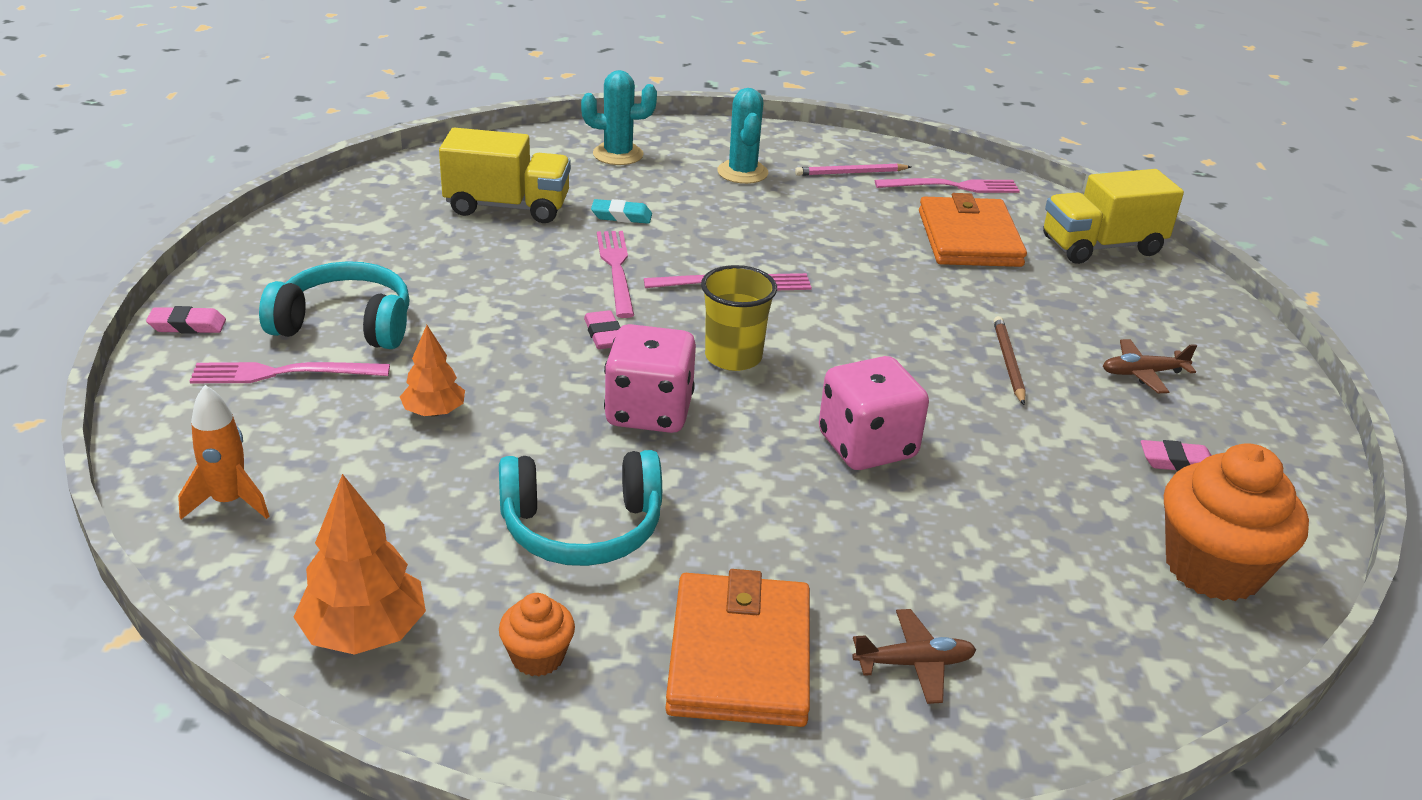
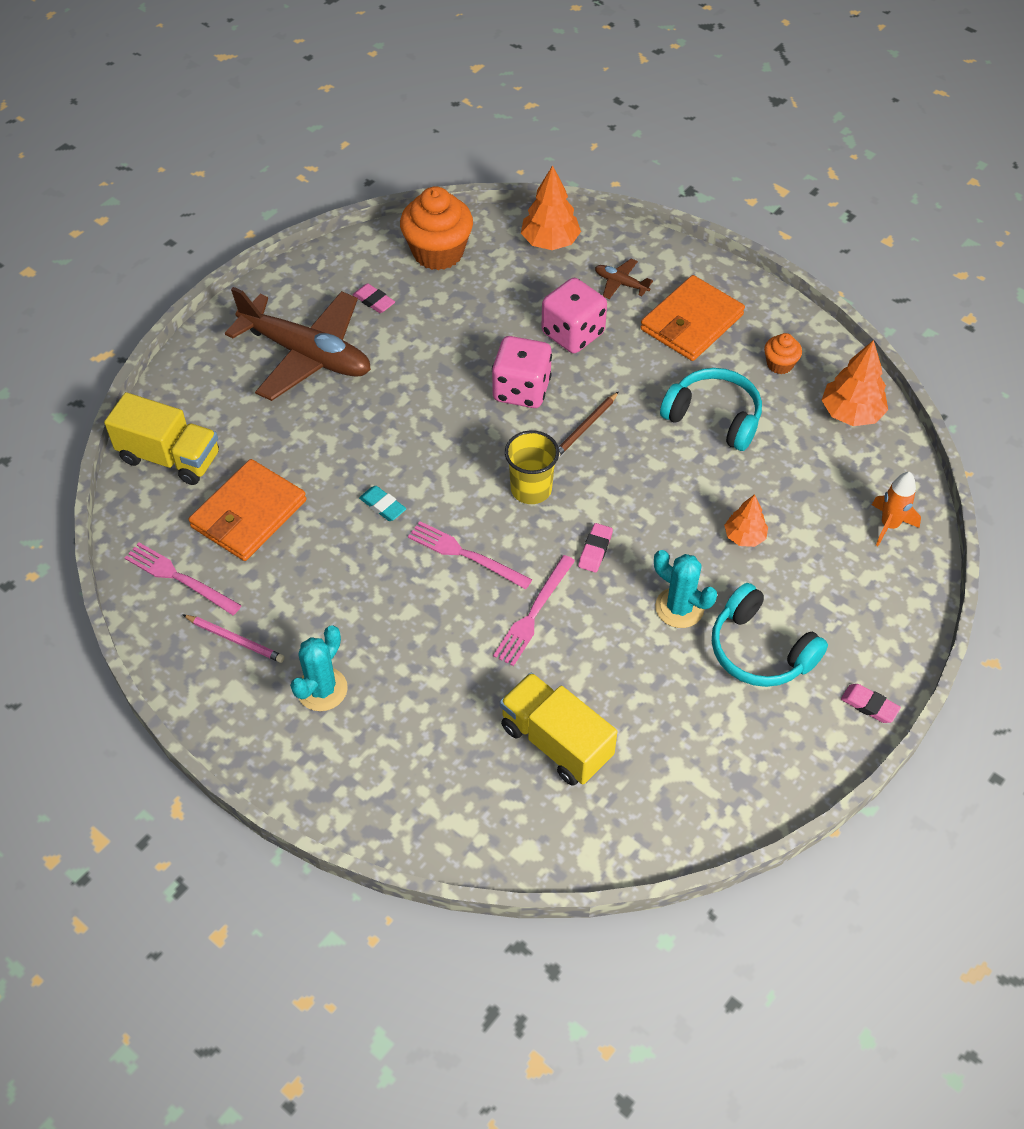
camera: 140 degrees left, 20 degrees up
(283, 373) = (821, 619): pink fork -> none
(618, 154) = (400, 778): turquoise cactus -> turquoise cactus (679, 608)
(621, 216) = (476, 679): turquoise eraser -> turquoise eraser (382, 506)
(649, 412) = (619, 473): pink dice -> pink dice (573, 333)
(1008, 362) = (372, 401): brown pencil -> brown pencil (585, 427)
(1101, 677) = (550, 242): none -> orange tree
(1143, 373) = (307, 354): brown plane -> brown plane, size x2.46

